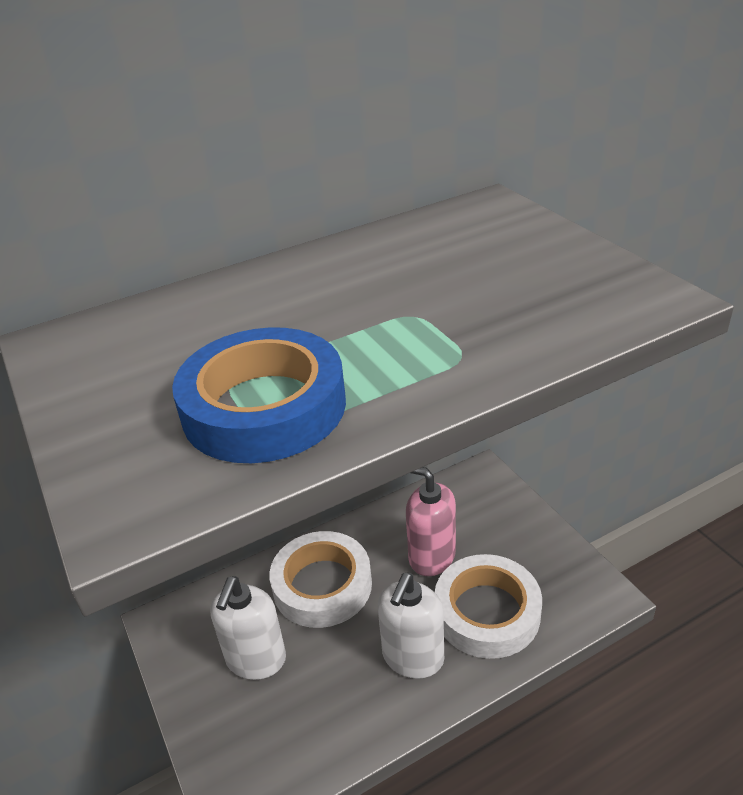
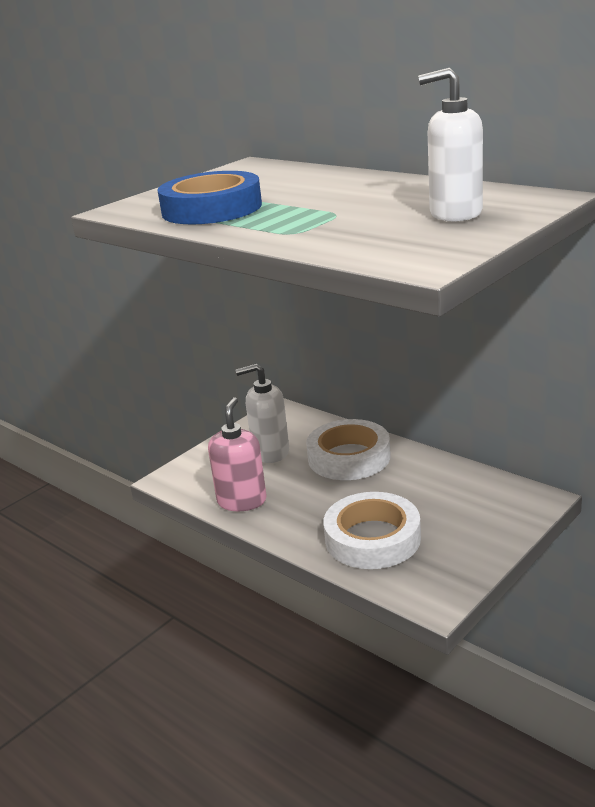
camera: 70 degrees right, 10 degrees down
(413, 657) = (307, 514): white soap dispenser -> white soap dispenser (455, 213)
(431, 556) = (413, 497): pink soap dispenser -> pink soap dispenser (242, 501)

